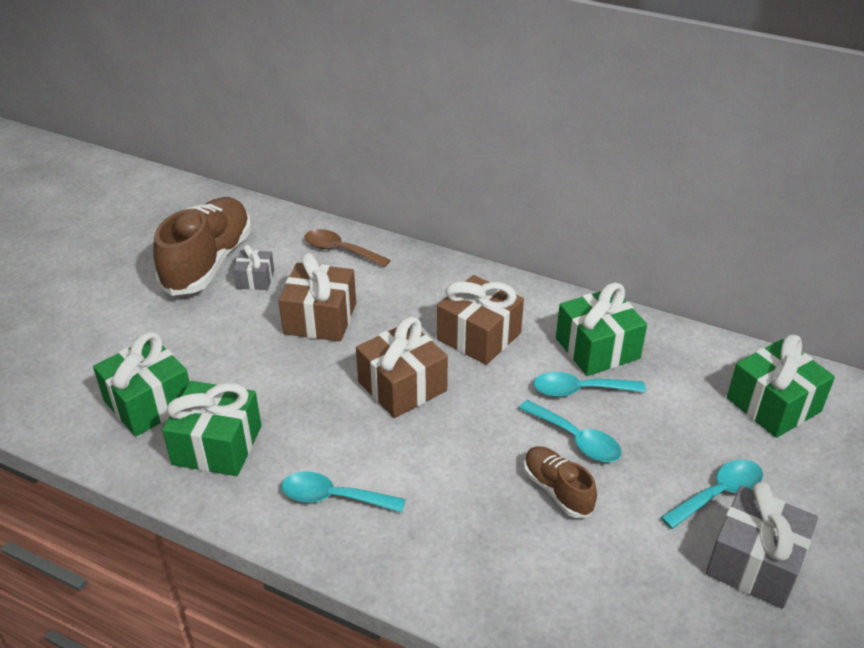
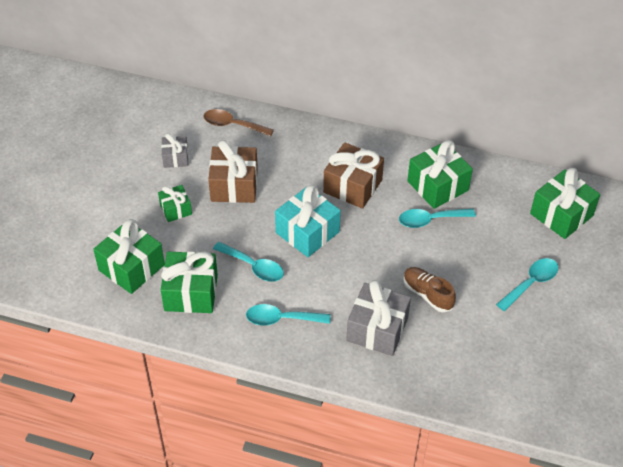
camera: 10 degrees left, 10 degrees up
(208, 262) = (135, 147): brown shoe -> none
(234, 338) = (176, 209): none -> green gift
(402, 386) = (307, 232): brown gift -> turquoise gift
(576, 439) = (433, 257): turquoise spoon -> turquoise spoon (253, 266)
(754, 563) = (557, 326): grey gift -> grey gift (377, 329)

